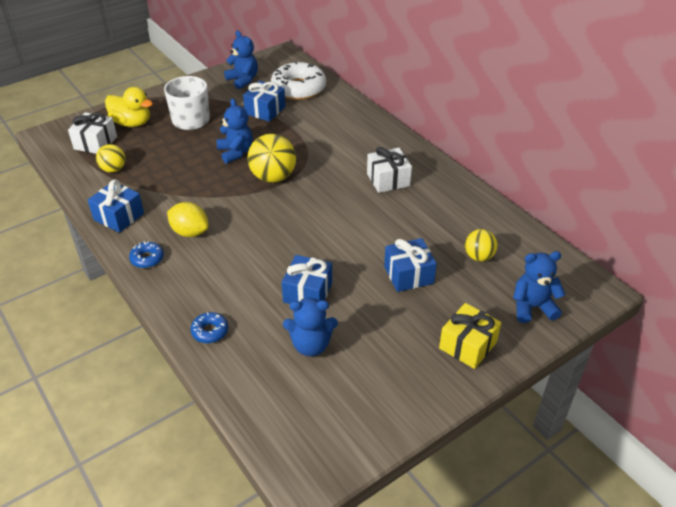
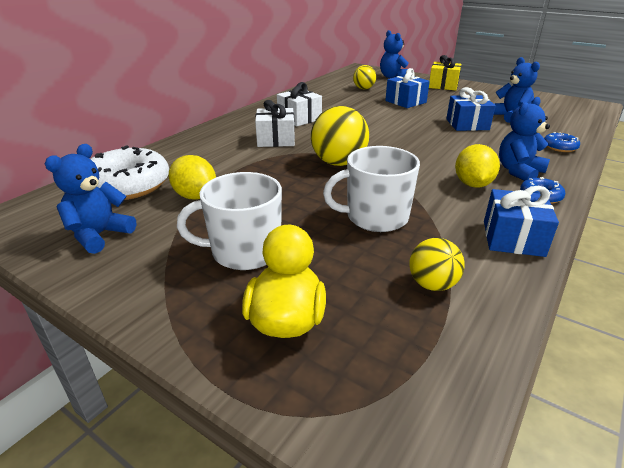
camera: 110 degrees left, 10 degrees down
(95, 143) = (382, 344): white gift -> white gift (276, 139)
(186, 171) = (375, 217): none -> white mug
(236, 152) = (308, 193): blue teddy bear -> blue teddy bear (518, 171)
(265, 110) = (195, 196): blue gift -> yellow lemon

